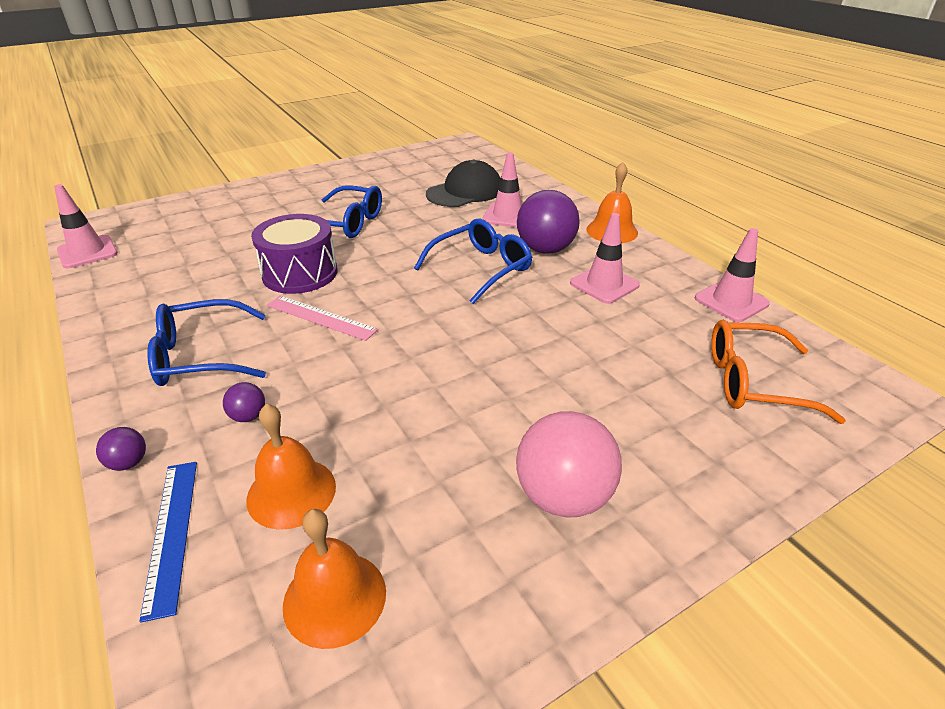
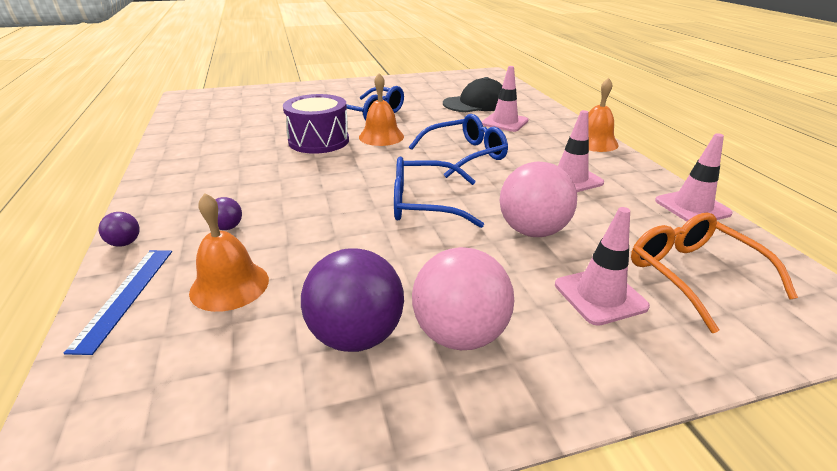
camera: 15 degrees right, 5 degrees down
(87, 252) = (179, 111): pink traffic cone -> pink traffic cone (600, 296)
(200, 356) = (216, 183): blue glasses -> blue glasses (424, 204)
(321, 317) = (319, 171): pink ruler -> none
(334, 598) = (219, 371): orange bell -> orange bell (381, 136)
(545, 249) = (527, 148): purple ball -> purple ball (356, 336)
(589, 358) = (532, 231): none -> pink ball
(753, 382) = (692, 275): orange glasses -> orange glasses turned 45 degrees clockwise

